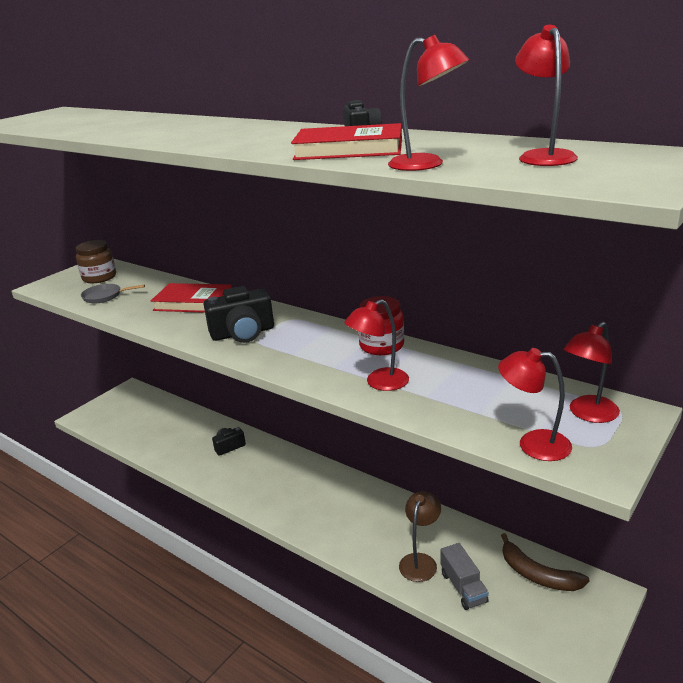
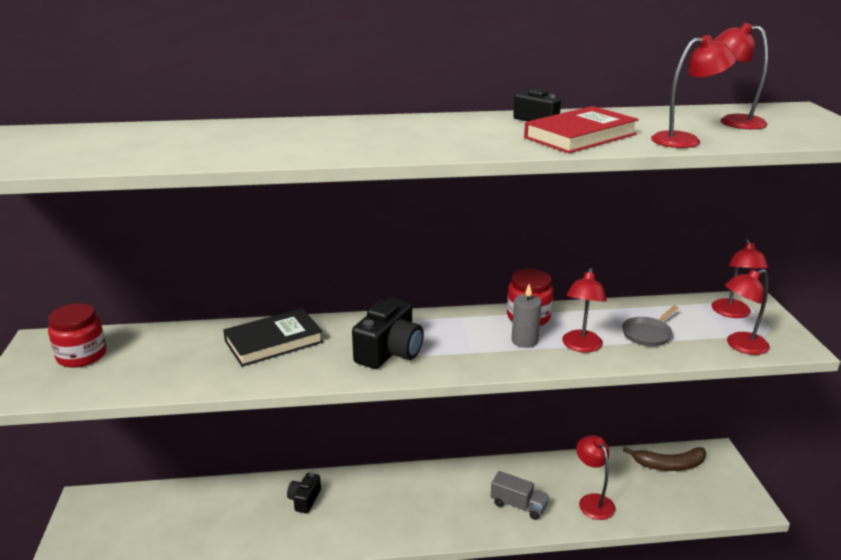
camera: 45 degrees left, 0 degrees up
(99, 277) = (81, 356): brown jar -> red jar
(105, 296) = (140, 373): grey pan -> grey pan (648, 334)
(193, 302) = (273, 341): red book -> black book
(344, 361) = (524, 341): none -> grey candle
(420, 561) = (592, 501): brown lamp -> red lamp
(463, 587) = (641, 502): grey truck -> grey truck (518, 505)

